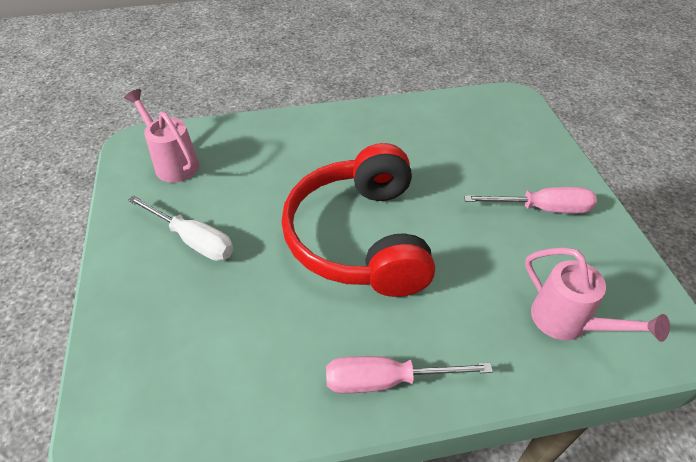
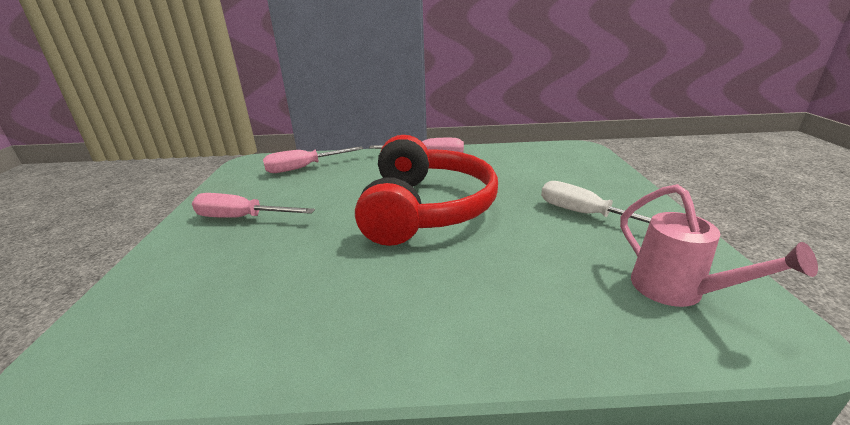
camera: 170 degrees left, 20 degrees down
(567, 322) = (304, 168): pink watering can -> pink screwdriver

